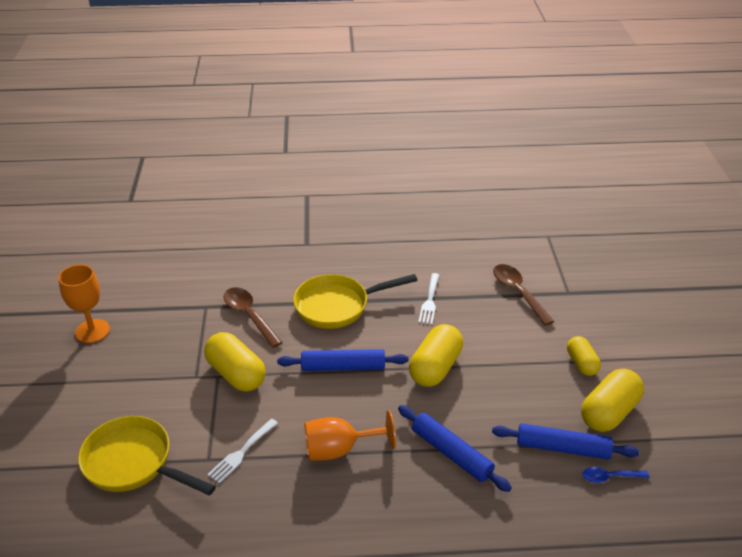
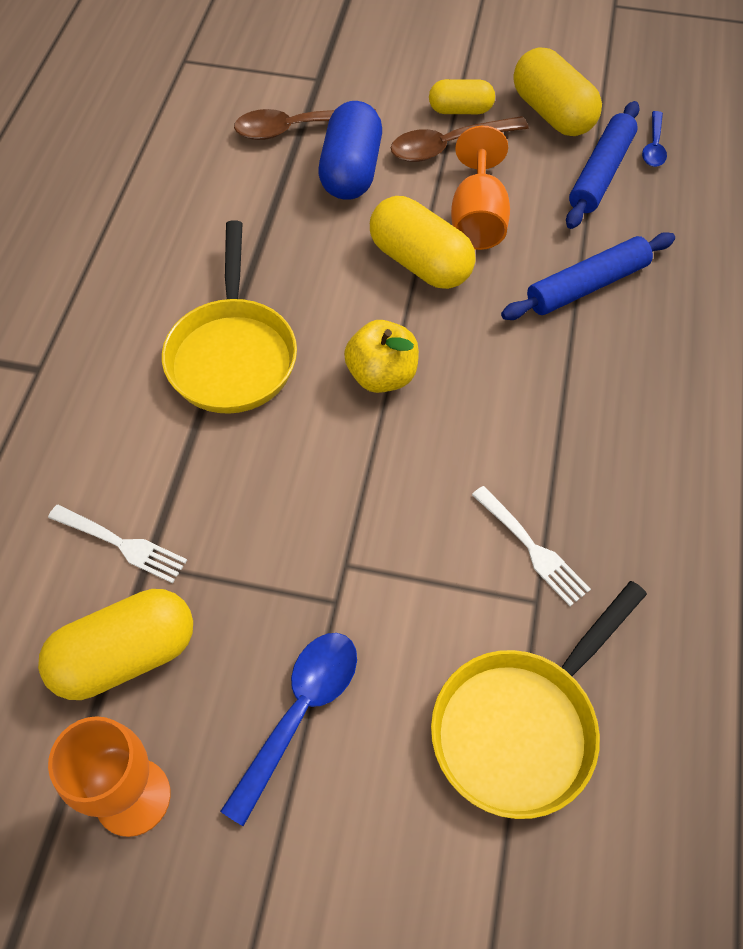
camera: 75 degrees left, 20 degrees up
(135, 376) = (299, 713): none -> blue spoon
(236, 374) = (350, 534): yellow capsule -> yellow capsule (125, 655)
(249, 316) = (203, 492): brown spoon -> brown spoon (448, 146)
(339, 449) = (554, 414): orange goblet -> orange goblet (477, 218)
(343, 367) = (382, 375): blue rolling pin -> yellow apple
(430, 301) = (271, 232): white fork -> white fork (122, 544)
(495, 323) = (351, 171): none -> blue capsule

